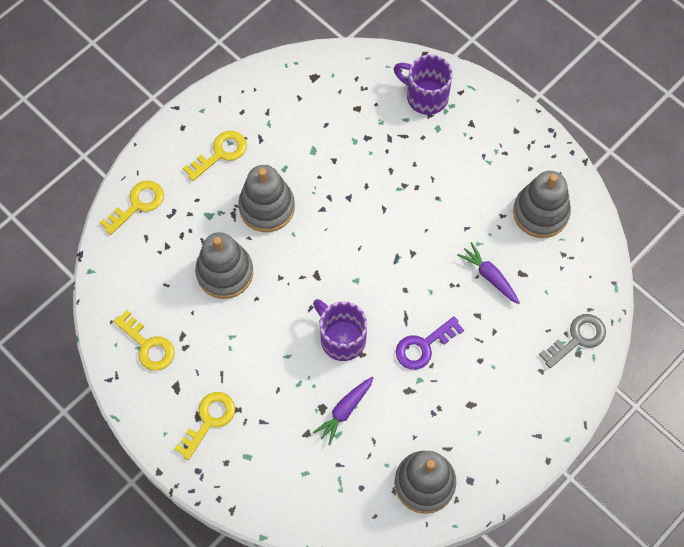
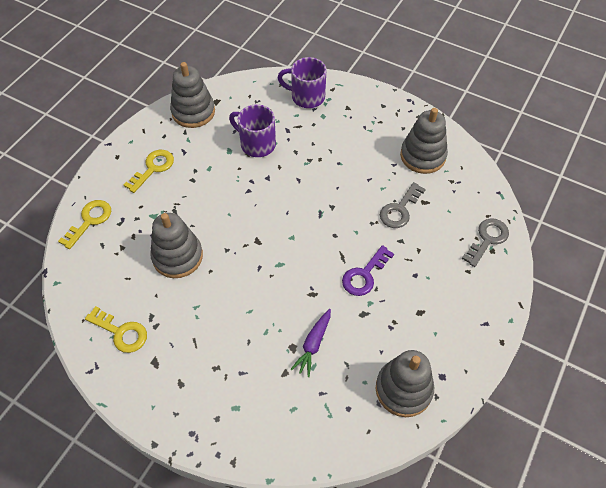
camera: 15 degrees left, 10 degrees down
(209, 420) = (192, 384): yellow key -> none
(267, 207) = (201, 199): grey stacking toy -> grey stacking toy (193, 112)
(341, 338) = (293, 285): purple mug -> purple mug (256, 144)
(489, 276) = (399, 209): purple carrot -> grey key

